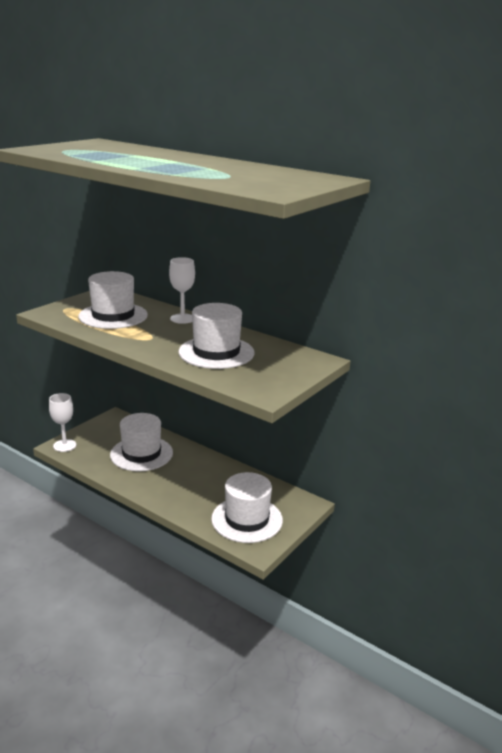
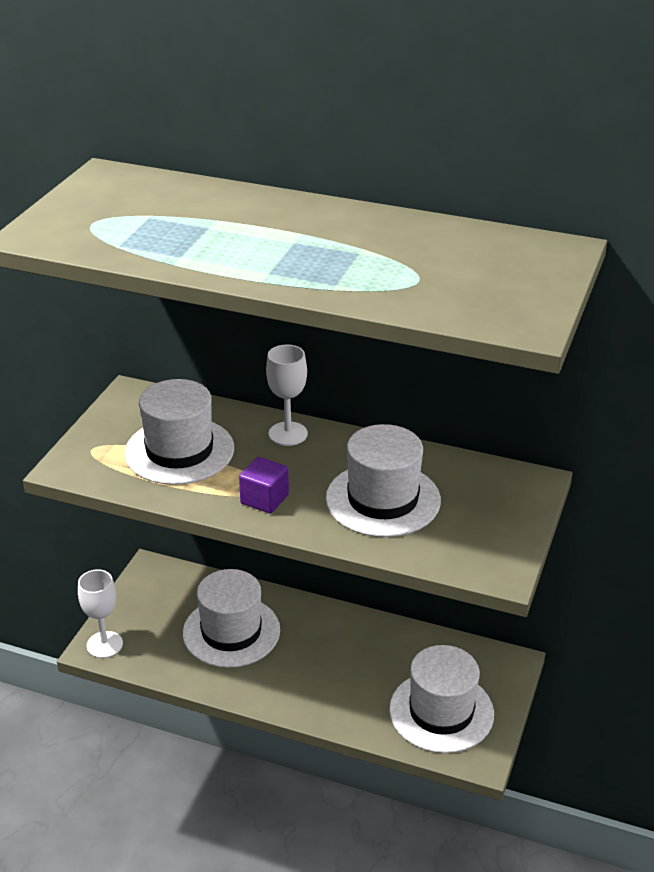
camera: 15 degrees left, 10 degrees up
(144, 341) = (264, 499): none -> purple cube

